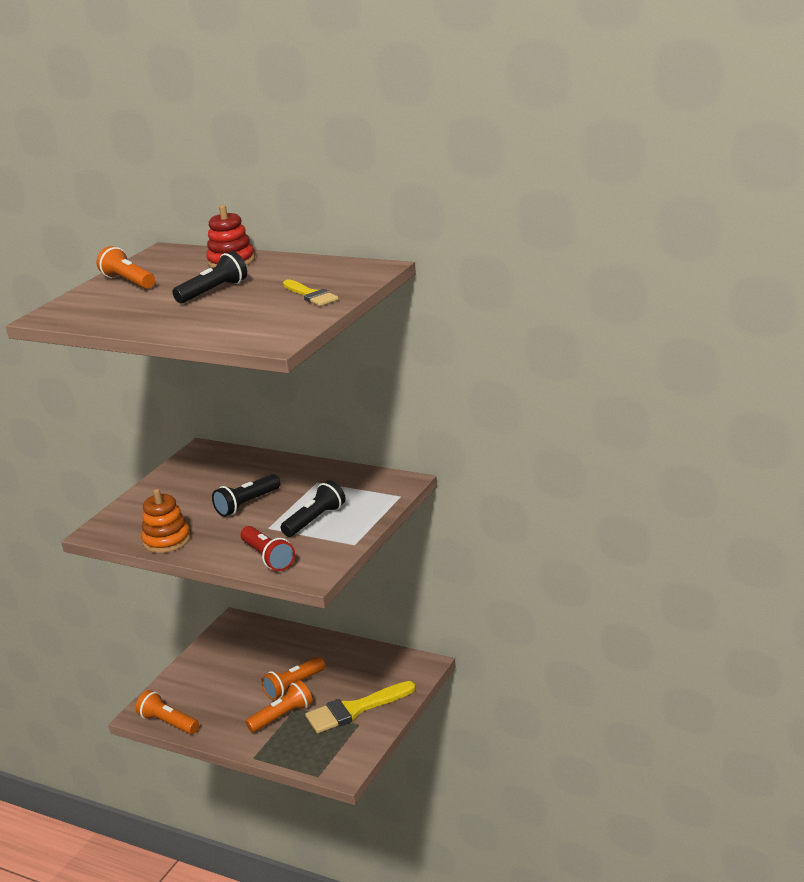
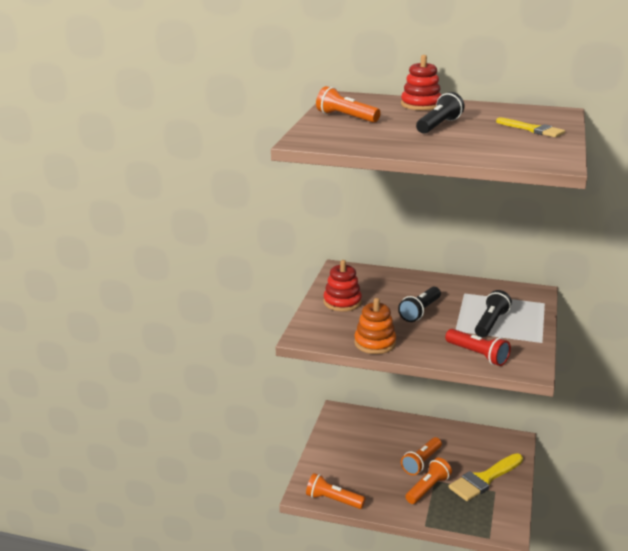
camera: 15 degrees left, 0 degrees up
(170, 491) = (342, 302): none -> red stacking toy

